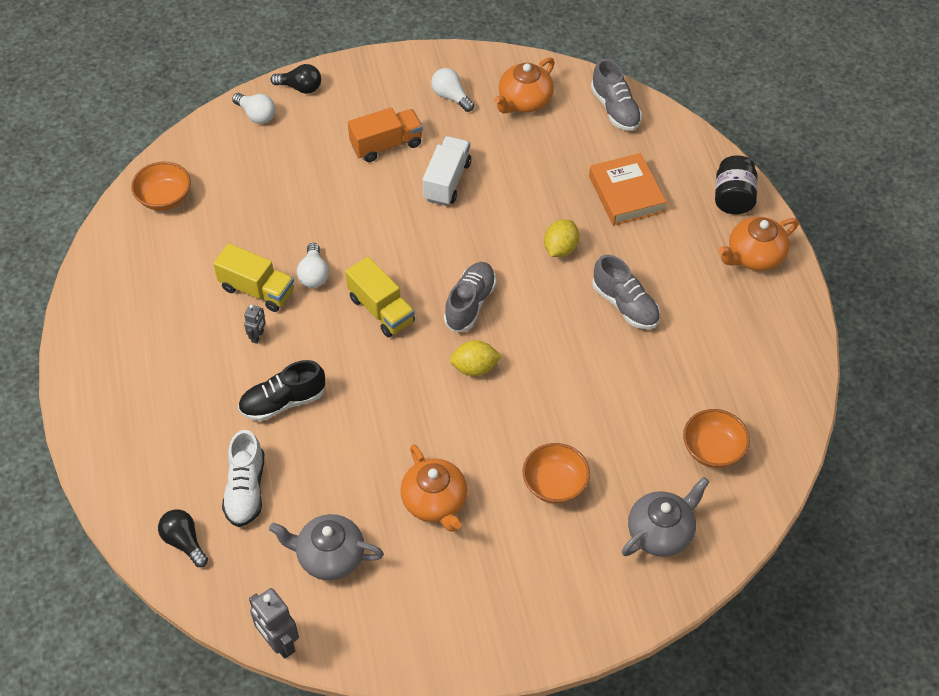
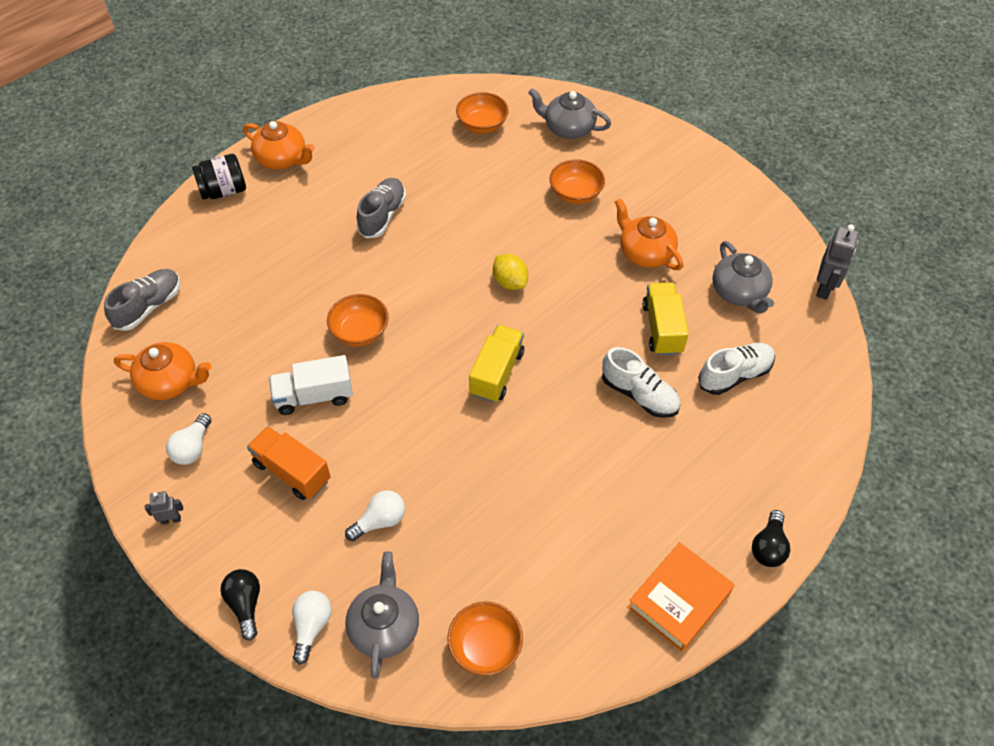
camera: 120 degrees left, 0 degrees up
(184, 542) = (810, 390): black light bulb -> black light bulb (768, 547)
(224, 151) = (384, 626): none -> grey teapot
(257, 290) = (541, 483): yellow truck -> yellow truck (662, 328)
(257, 336) = (590, 452): grey robot -> grey robot (171, 519)
(283, 402) = (639, 394): black shoe -> white shoe
(314, 274) = (493, 446): white light bulb -> white light bulb (380, 521)
(435, 502) = (645, 253): orange teapot -> orange teapot turned 75 degrees counterclockwise
(470, 303) = (447, 314): grey shoe -> none
(493, 234) = (360, 332): none -> orange bowl
(560, 248) = (347, 278): yellow lemon -> none
(626, 194) = (257, 259): orange book -> orange book (679, 599)

